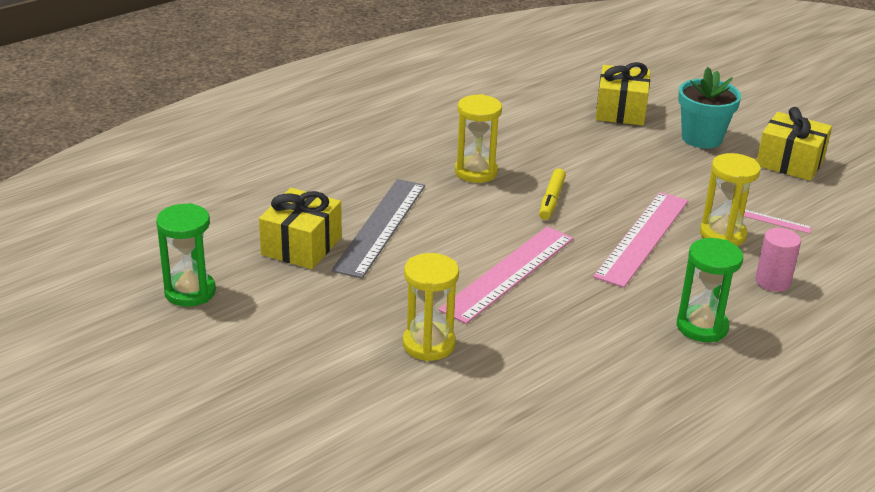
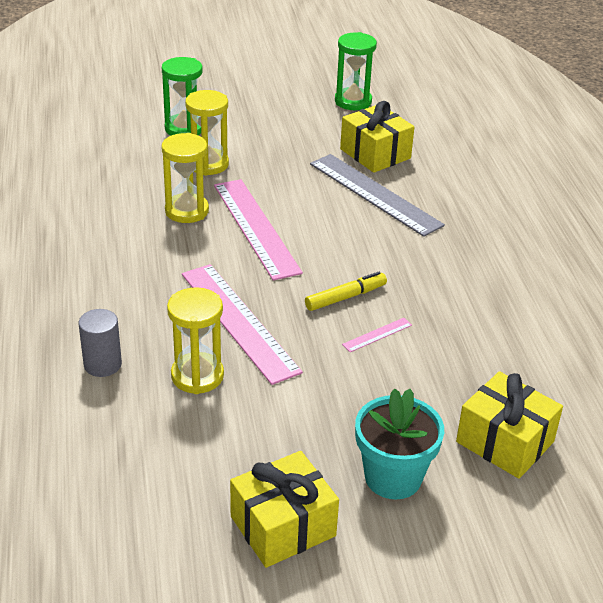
camera: 120 degrees right, 5 degrees up
(476, 172) = (429, 274): yellow hourglass -> yellow hourglass (187, 211)
(551, 200) = (345, 297): yellow marker -> yellow marker turned 105 degrees clockwise
(702, 327) = (94, 289): green hourglass -> green hourglass (184, 129)
(772, 281) = (102, 364): pink cylinder -> grey cylinder
(775, 221) = (184, 429): pink ruler -> pink ruler (377, 335)

